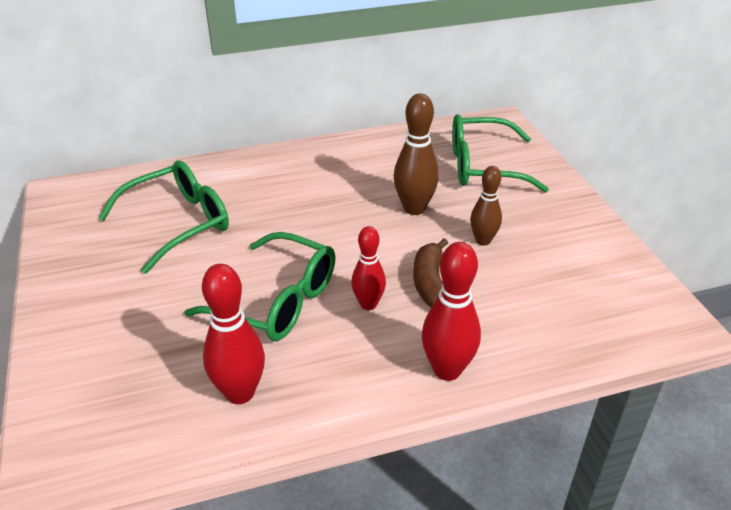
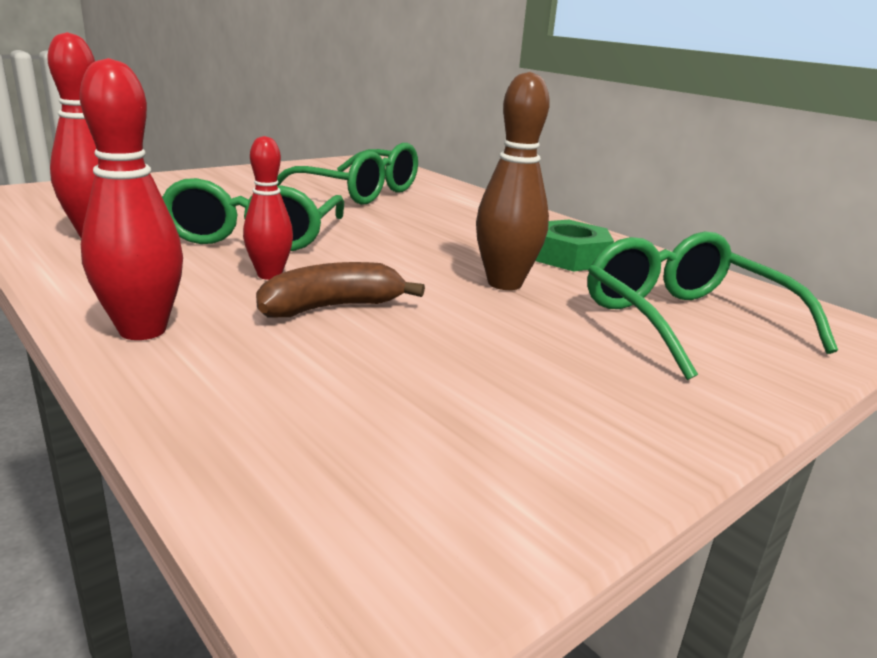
camera: 65 degrees right, 15 degrees down
(376, 169) = (568, 256): none -> green nut
(483, 240) = (475, 335): brown bowling pin -> none

